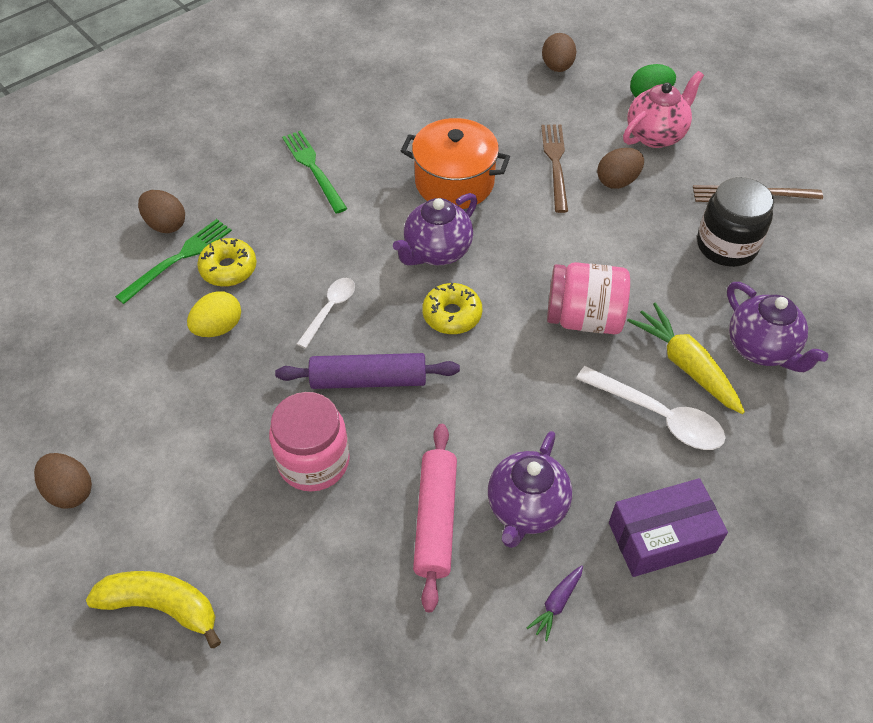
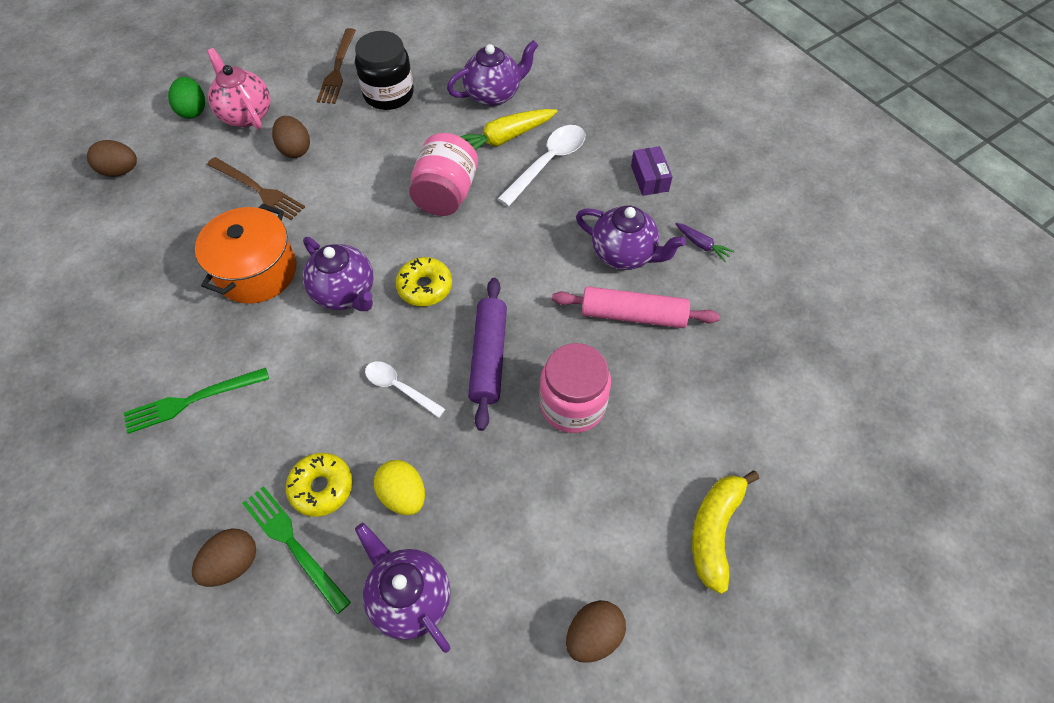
camera: 85 degrees left, 5 degrees up
(123, 345) = (409, 598): none -> purple teapot
(555, 164) = (258, 190): brown fork -> brown fork turned 150 degrees counterclockwise
(661, 537) = (649, 178): purple box -> purple box, size x0.63

